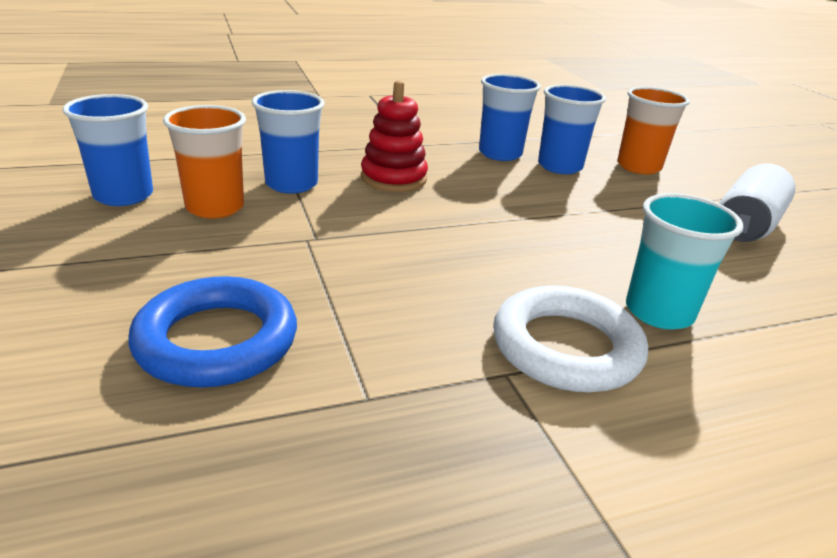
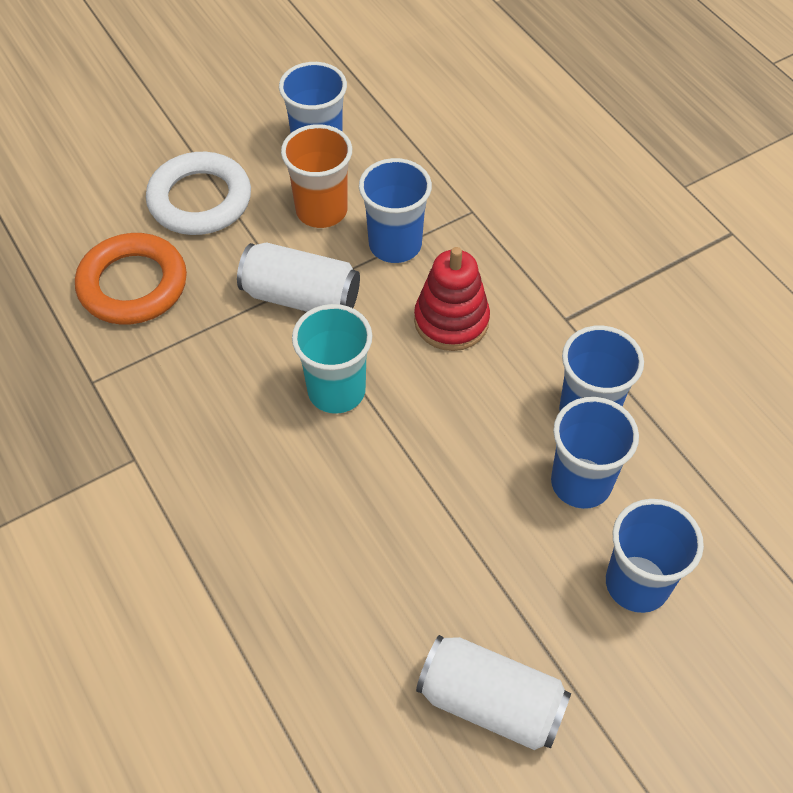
camera: 80 degrees right, 25 degrees up
(217, 340) = (133, 285): blue ring -> orange ring
(322, 235) = (301, 297): none -> white can
(566, 347) = (175, 498): white ring -> white ring (200, 200)
(638, 167) = (637, 584): orange cup -> blue cup
(659, 312) = (249, 575): turquoise cup -> turquoise cup (336, 391)

